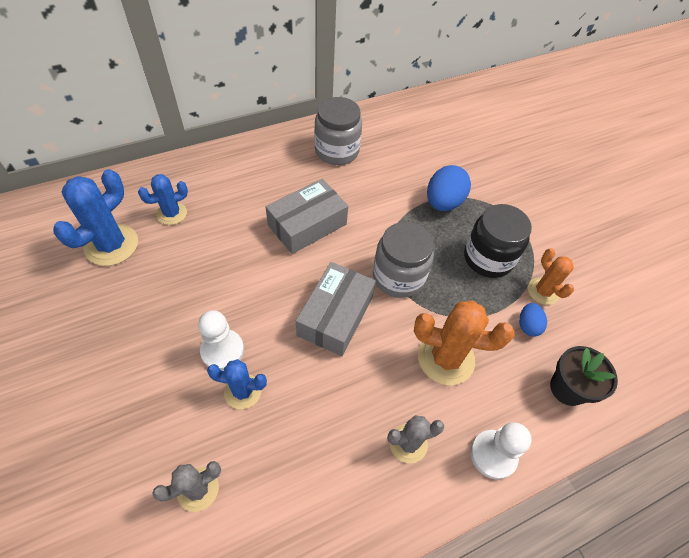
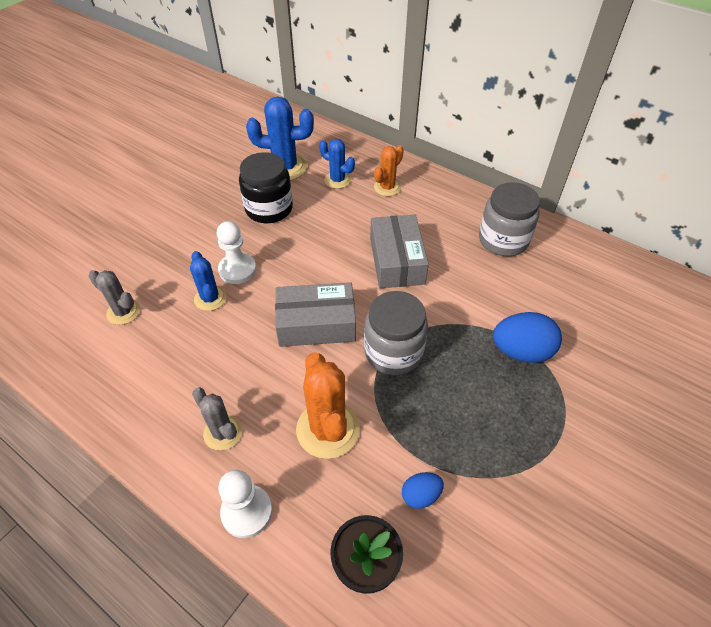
camera: 65 degrees right, 5 degrees down
(307, 224) = (397, 261): grey box -> grey box turned 60 degrees clockwise
(488, 258) = (481, 422): black jar -> black jar (269, 209)
(543, 291) = (480, 497): orange cactus -> orange cactus (387, 187)

